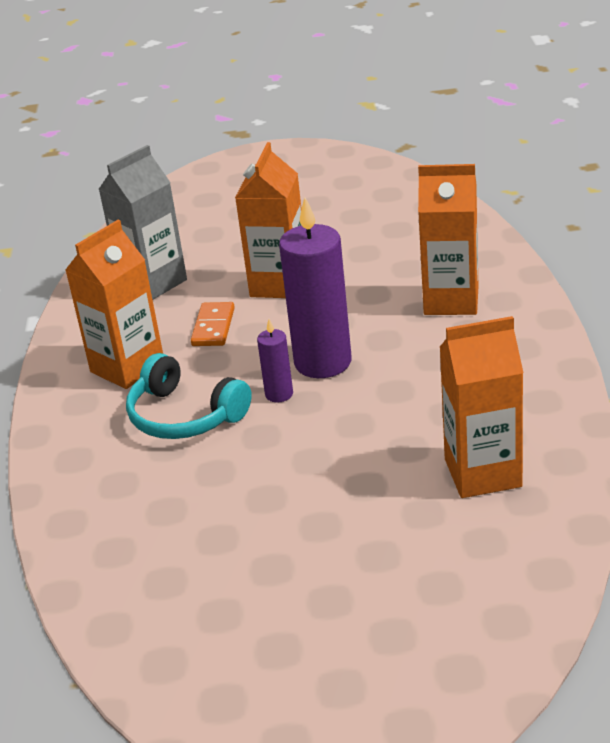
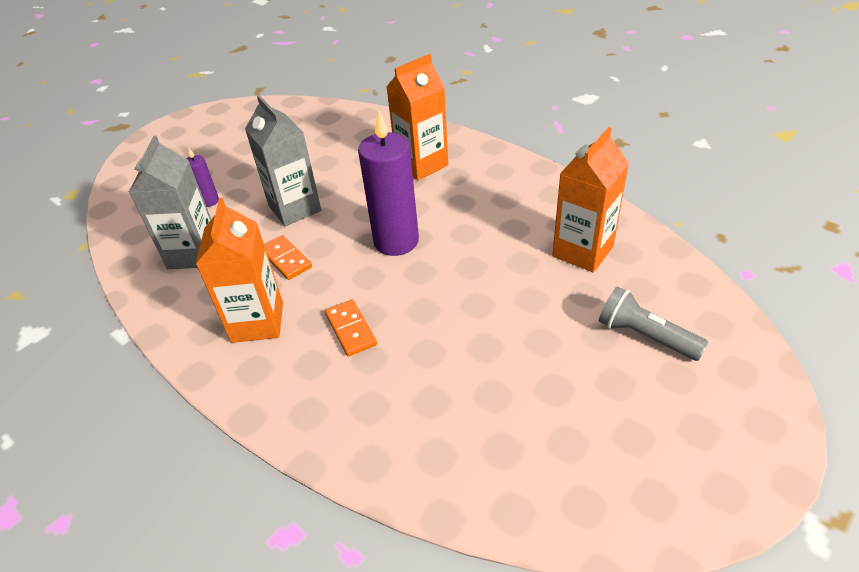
camera: 45 degrees left, 10 degrees up
(184, 416) = (351, 329): turquoise headphones -> orange domino
(279, 284) = (295, 208): orange carton -> grey carton
(279, 394) = (396, 277): purple candle -> purple candle (209, 201)
(419, 583) = (645, 336): none -> grey flashlight

